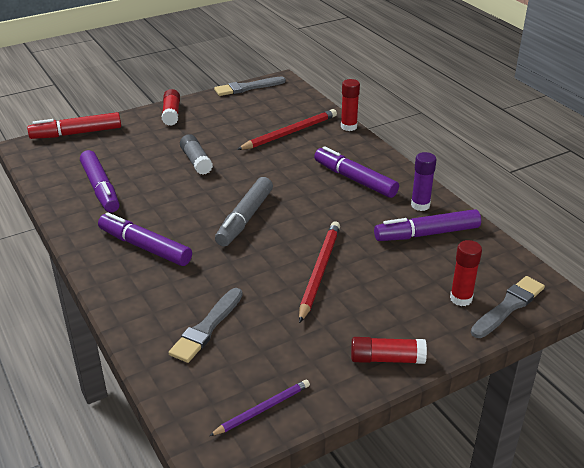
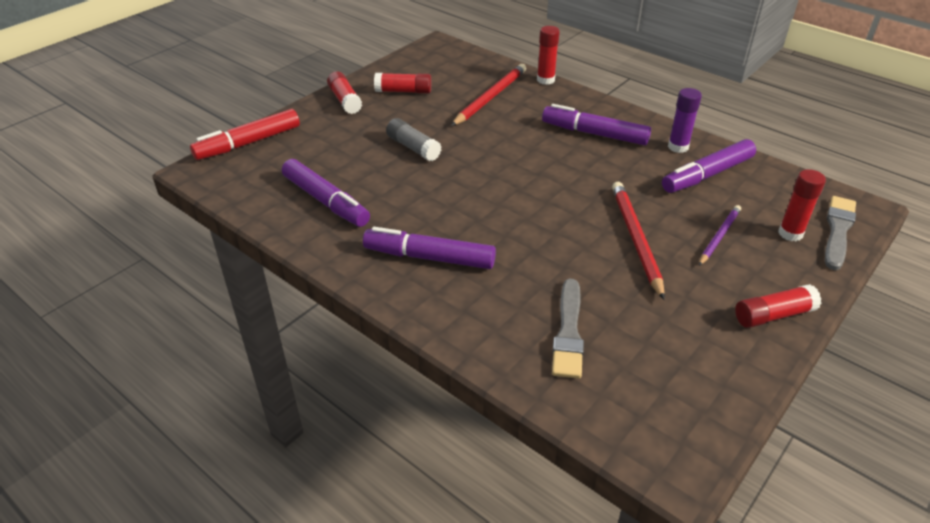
camera: 20 degrees left, 5 degrees up
(223, 115) = (403, 91): none -> red glue stick
(245, 218) = (515, 199): grey marker -> none
(248, 87) = (408, 57): grey brush -> none
(262, 409) = (697, 407): purple pencil -> purple pencil (719, 236)

